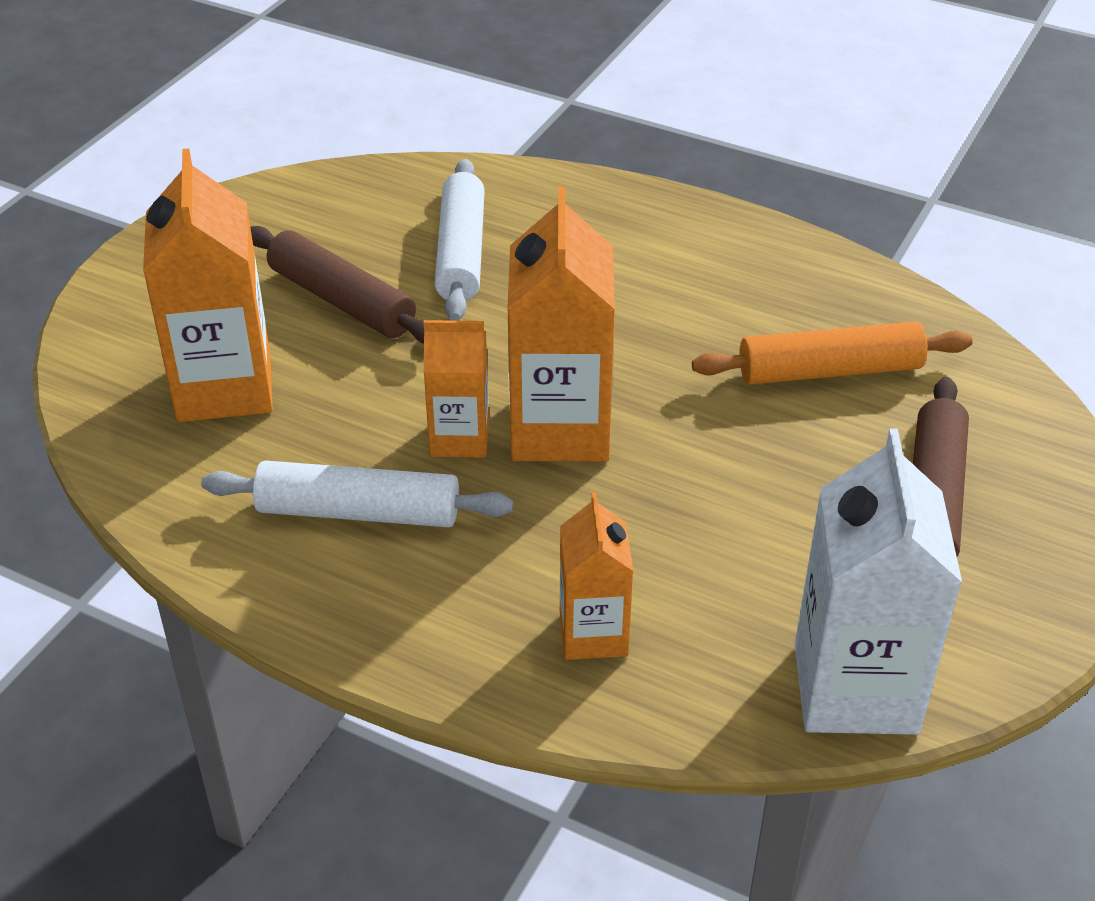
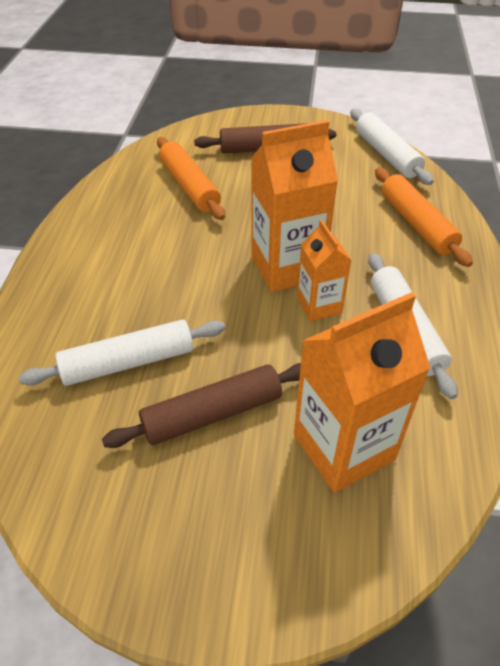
camera: 110 degrees left, 5 degrees up
(342, 301) = (212, 414): brown rolling pin -> brown rolling pin turned 45 degrees clockwise
(593, 634) = (416, 224): orange carton -> orange rolling pin
(855, 688) = (386, 154): white carton -> white rolling pin

